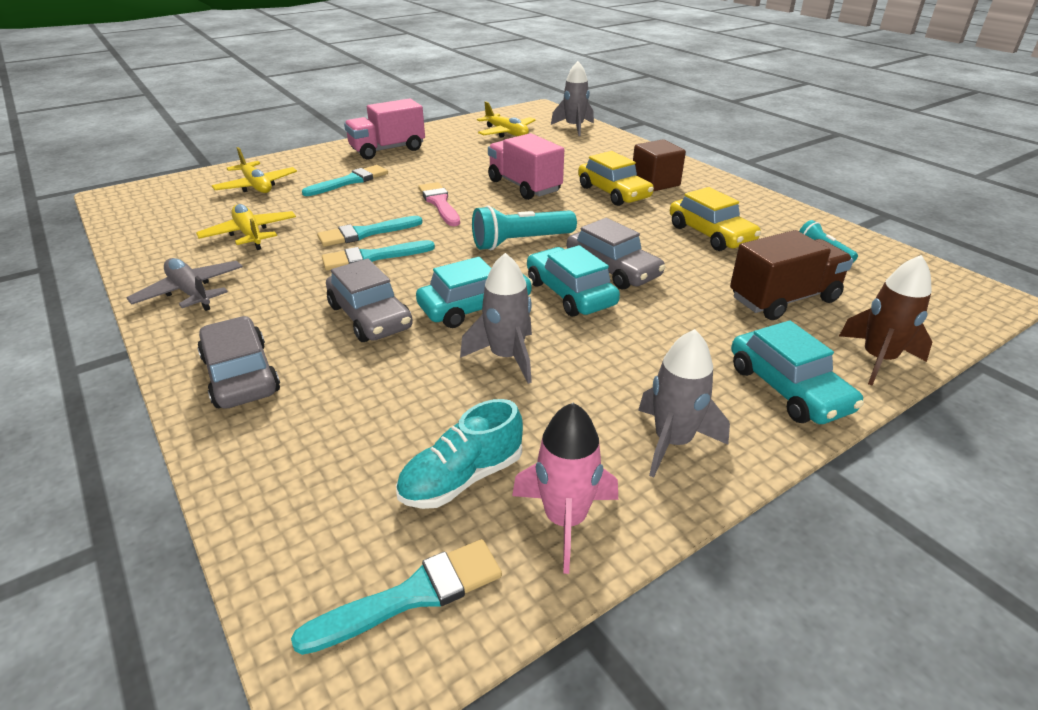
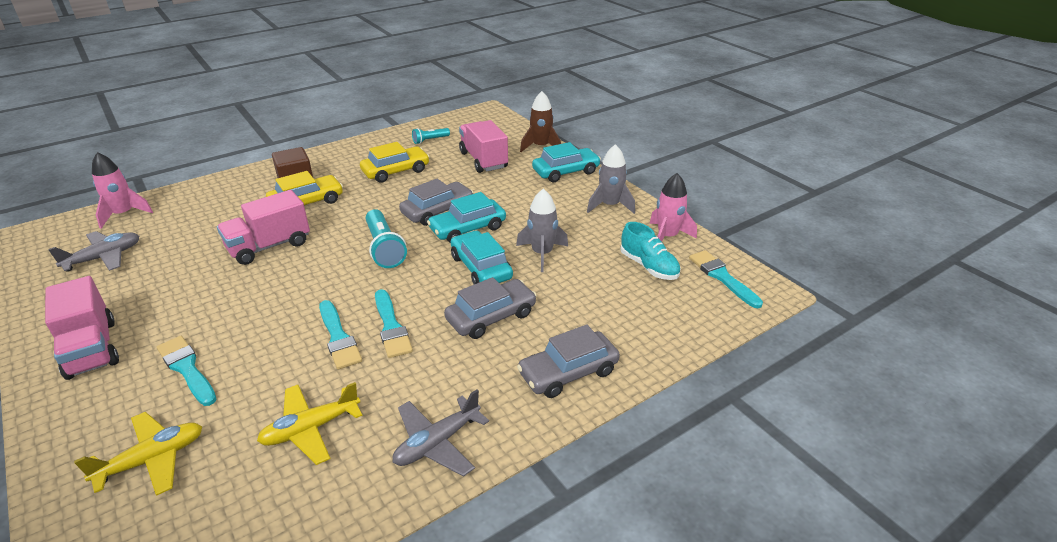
camera: 90 degrees left, 0 degrees up
(439, 203) = (286, 295): pink brush -> none
(506, 133) = (104, 257): yellow plane -> grey plane
(574, 127) = (124, 214): grey rocket -> pink rocket
(783, 299) = (483, 160): brown truck -> pink truck

